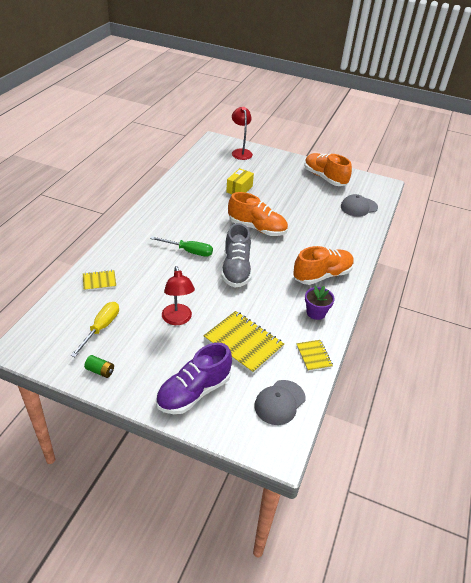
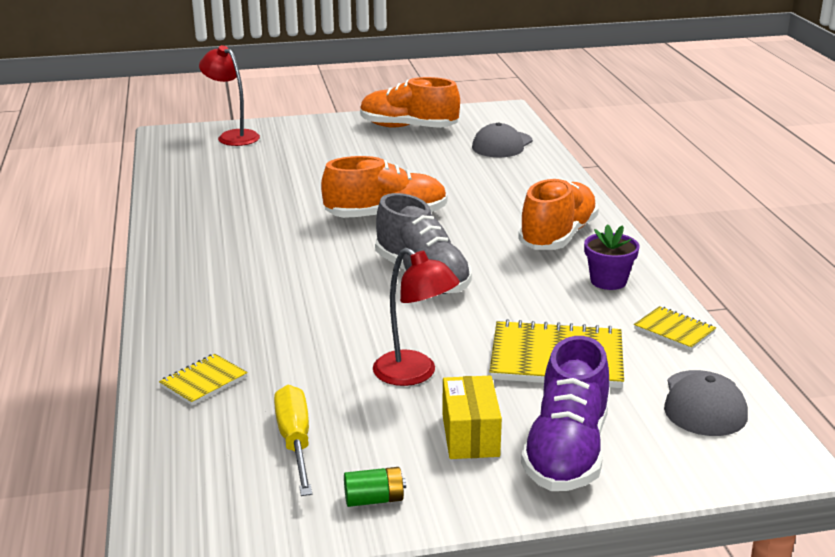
camera: 30 degrees left, 15 degrees down
(189, 251) = (313, 283): green screwdriver -> none
(239, 189) = (292, 180): yellow box -> yellow box (470, 435)

